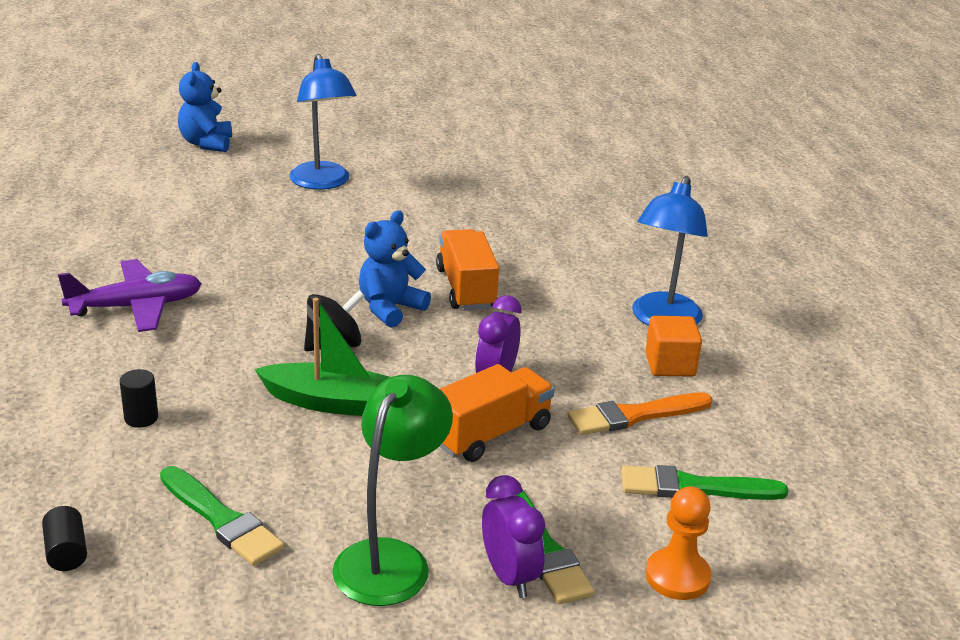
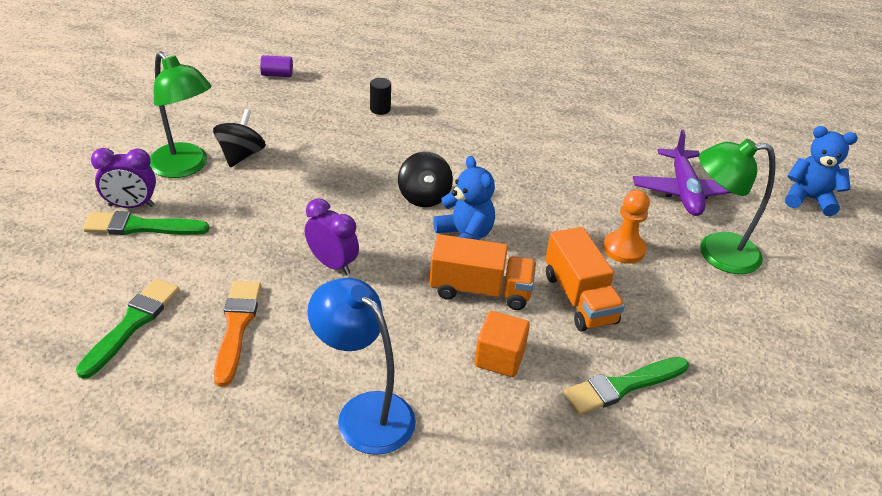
camera: 110 degrees right, 10 degrees up
(66, 552) = (277, 75): black cylinder -> purple cylinder
(136, 307) = (514, 124): purple plane -> purple plane (684, 191)
(221, 519) = (266, 120): green brush -> green brush (622, 386)
(323, 183) = (716, 253): blue lamp -> green lamp
(330, 513) = (241, 155): none -> black spinning top
(333, 402) = (352, 180): green boat -> none
(490, 434) = (269, 240): orange truck -> orange truck (579, 298)
(670, 365) = (290, 383): orange cube -> orange cube (499, 358)
(677, 576) = (63, 276): orange pawn -> orange pawn (624, 249)

